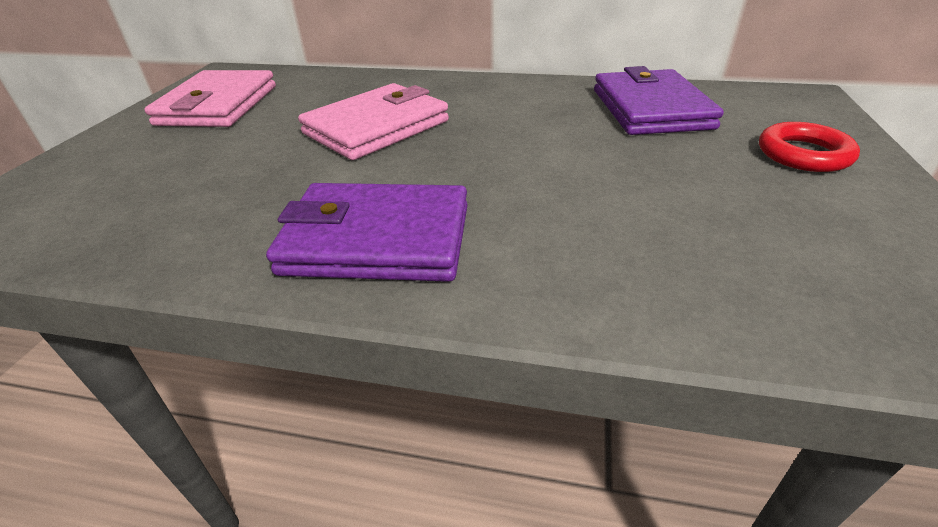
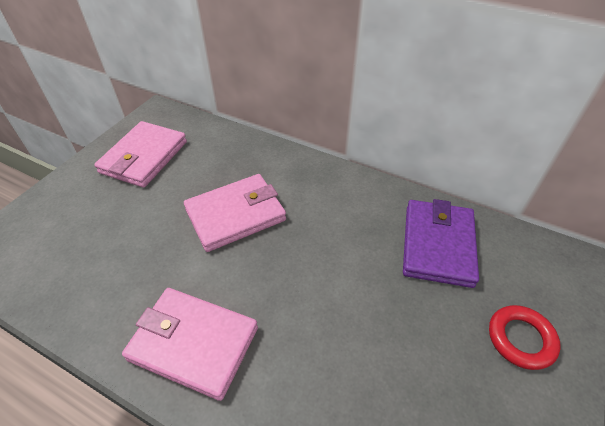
camera: 15 degrees right, 10 degrees up
(377, 239) = (194, 343): purple wallet -> pink wallet

